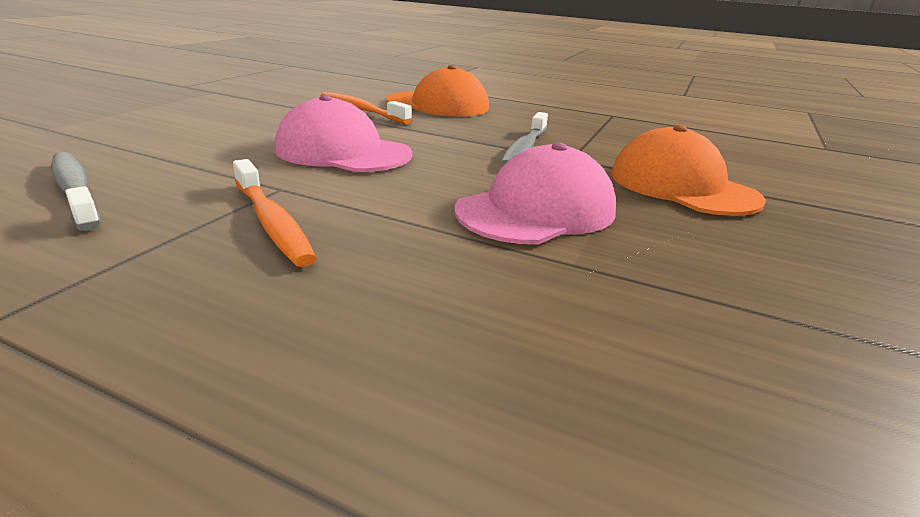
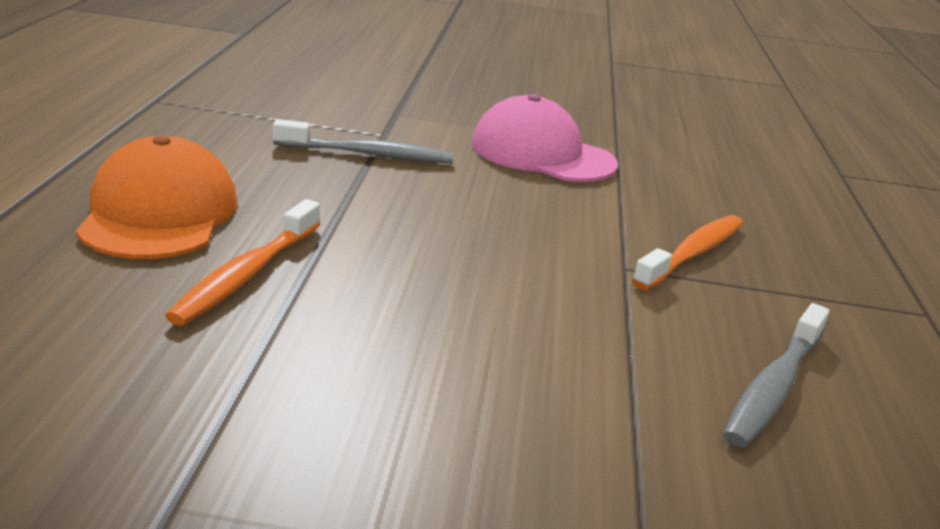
camera: 110 degrees left, 0 degrees up
(342, 152) = (480, 254): pink cap -> none
(682, 186) = (424, 100): orange cap -> none

